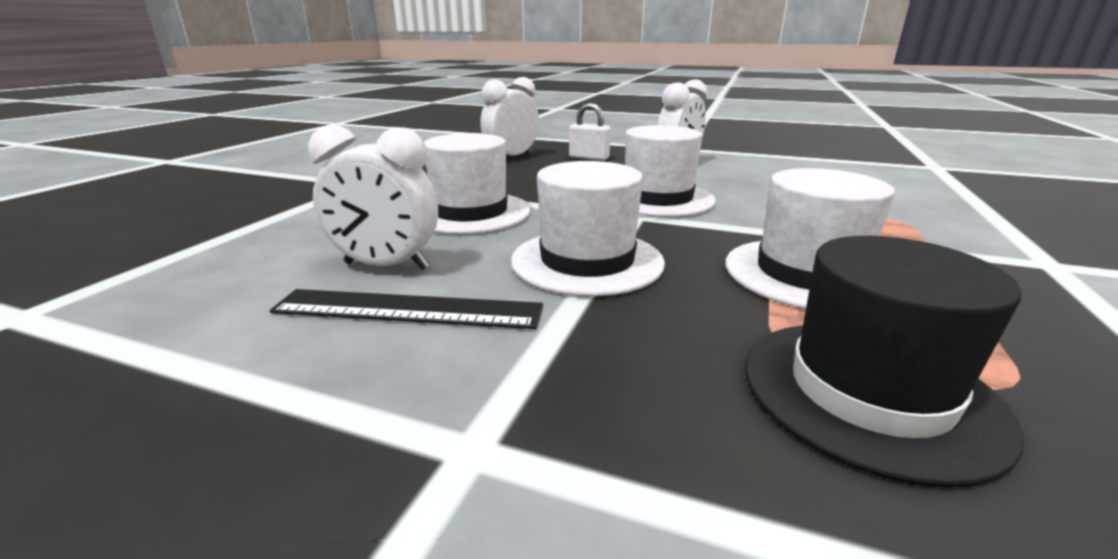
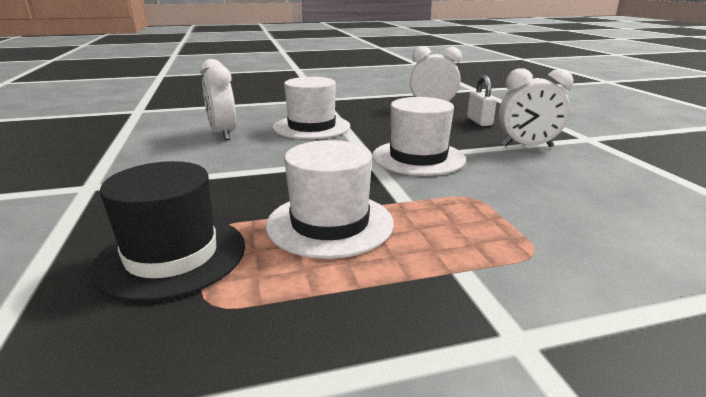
camera: 55 degrees right, 0 degrees up
(408, 309) = (185, 149): black ruler -> none
(587, 261) = (275, 165): white hat -> none

